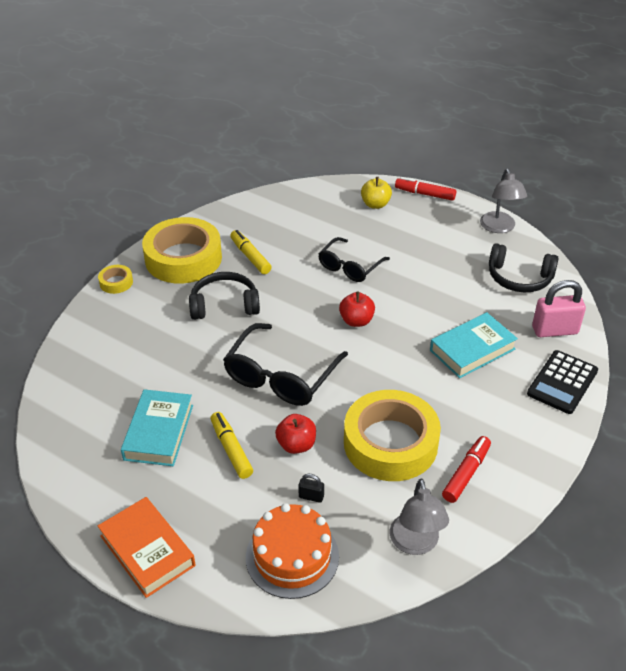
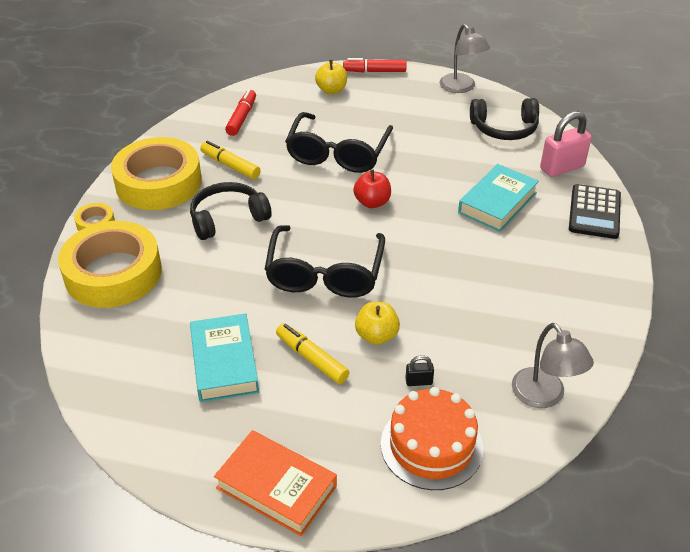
camera: 20 degrees left, 0 degrees up
(296, 445) = (376, 336): red apple -> yellow apple
(350, 267) = (338, 153): black glasses -> black glasses, size x1.55
(390, 443) = (468, 309): yellow tape -> yellow tape (113, 273)
(466, 473) = (554, 317): red marker -> red marker (242, 118)

